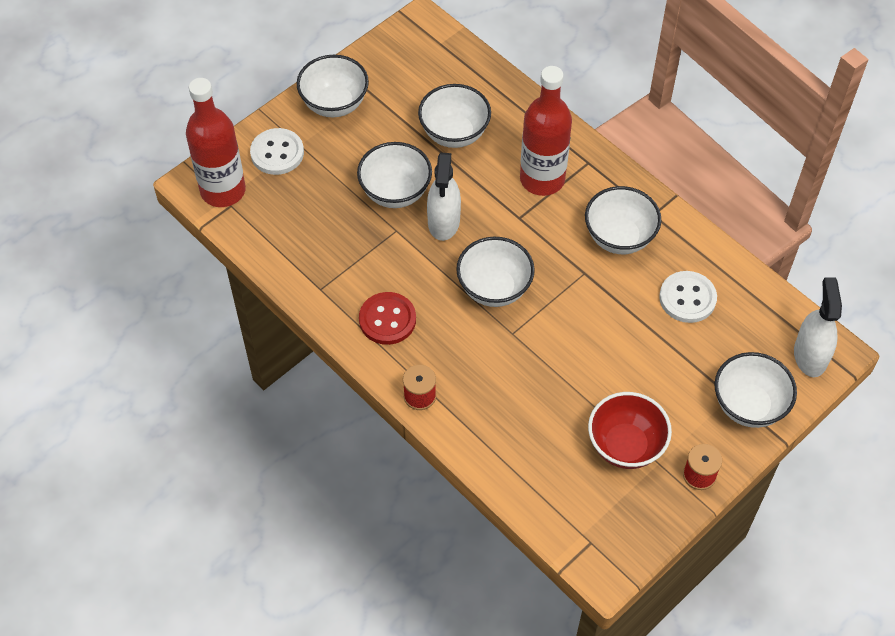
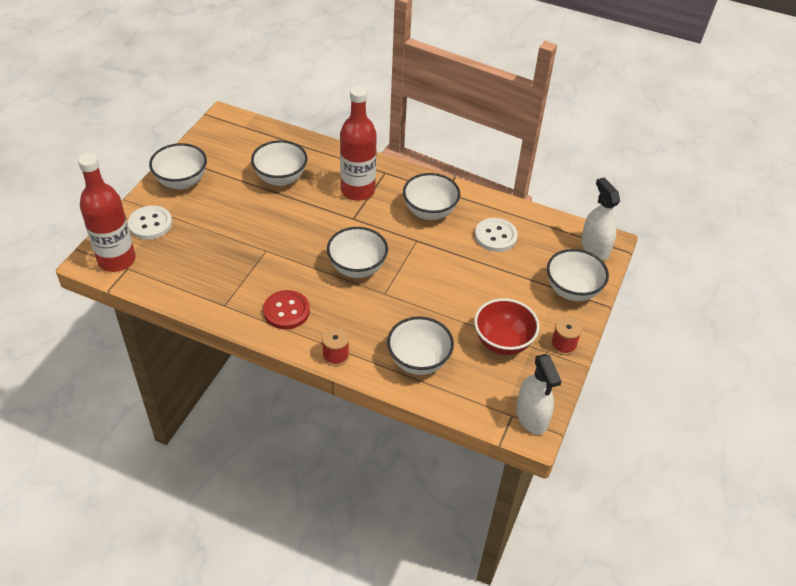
camera: 25 degrees left, 10 degrees down
(395, 192) = (254, 226): white bowl -> white bowl (418, 361)
(444, 222) = (299, 235): white spray bottle -> white spray bottle (531, 417)

